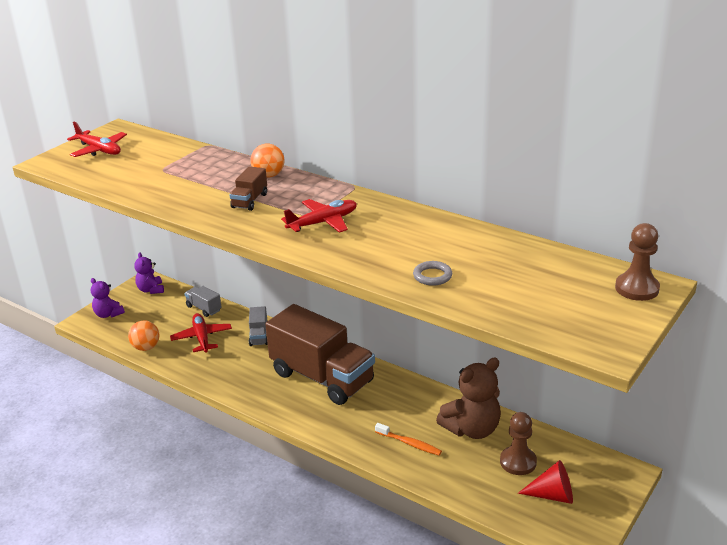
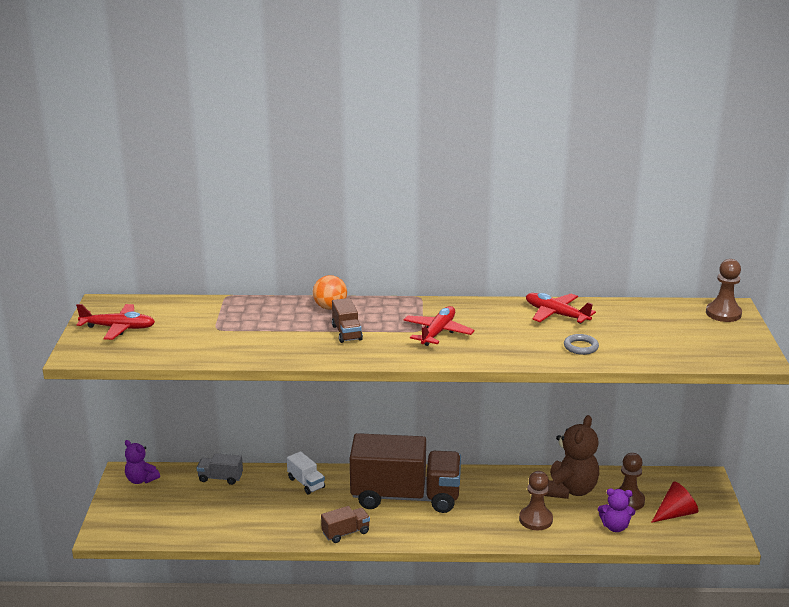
camera: 35 degrees left, 5 degrees down
(108, 314) = (122, 517): purple teddy bear -> purple teddy bear (615, 527)
(146, 347) = (204, 532): orange ball -> none
(202, 338) = (251, 504): red plane -> red plane (556, 314)
(242, 389) = (346, 533): none -> brown truck
(259, 336) = (306, 483): grey truck -> white truck
(409, 443) = (535, 519): orange toothbrush -> brown pawn

